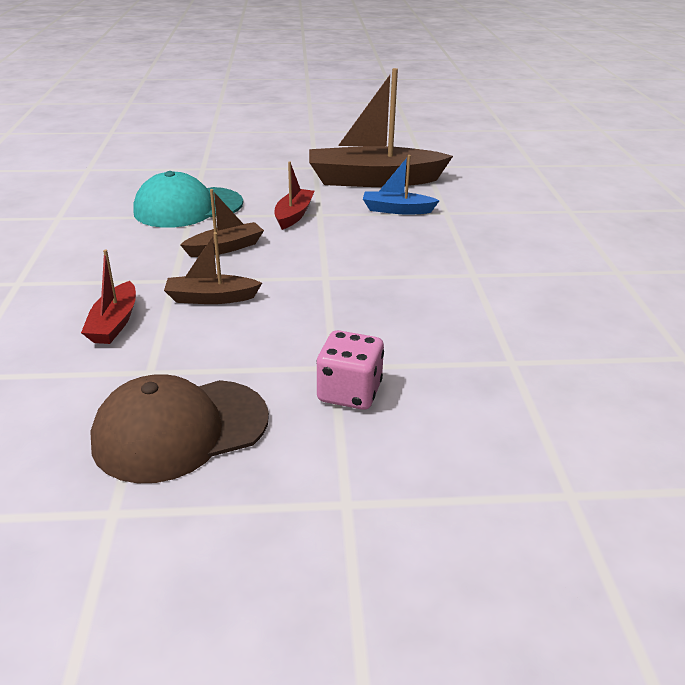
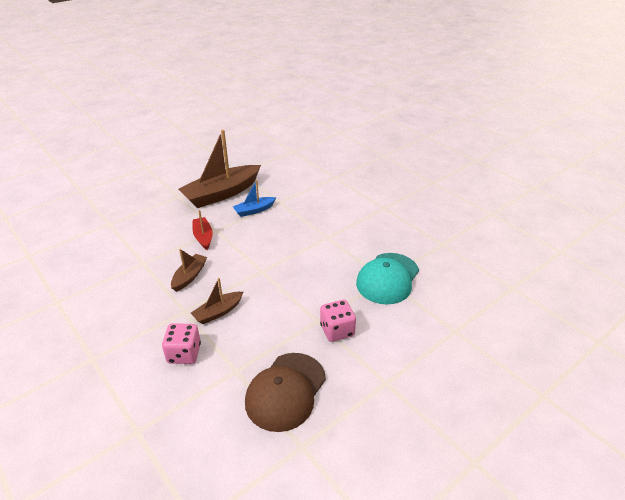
camera: 35 degrees left, 5 degrees up
(114, 323) = (184, 353): red boat -> pink dice
(188, 208) = (135, 258): turquoise cap -> turquoise cap (387, 278)

